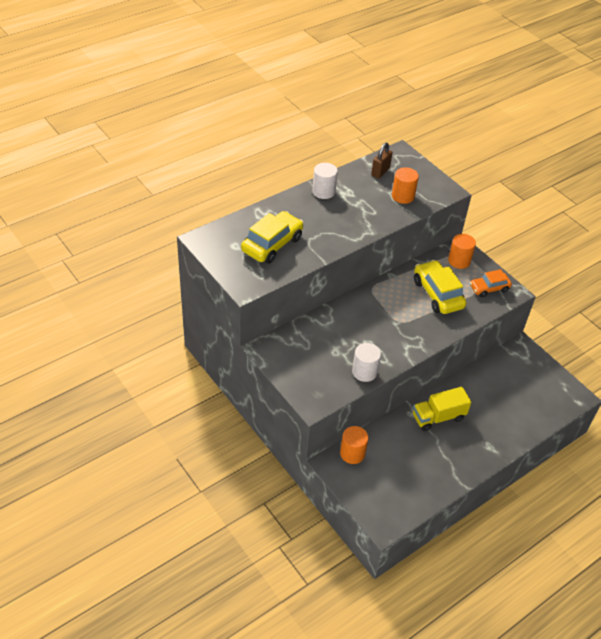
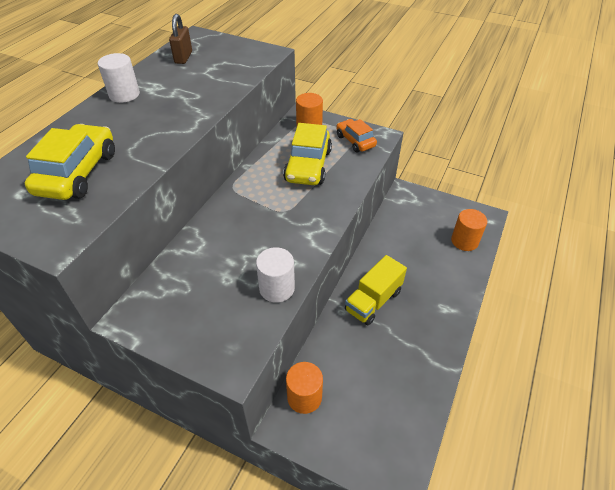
camera: 25 degrees left, 0 degrees up
(403, 196) = (222, 71): orange cylinder -> orange cylinder (464, 241)
(438, 294) = (308, 166): yellow car -> yellow car turned 120 degrees counterclockwise
(489, 288) = (355, 141): orange car -> orange car turned 105 degrees clockwise

